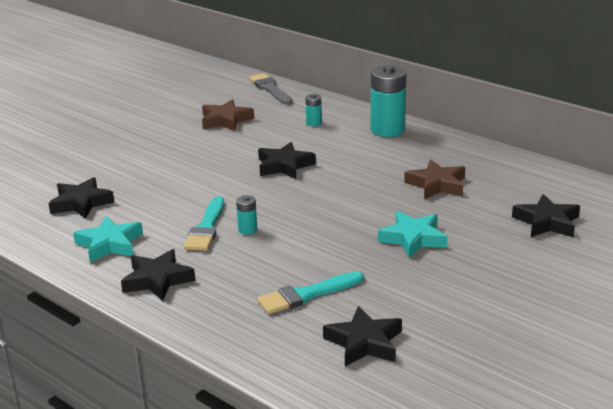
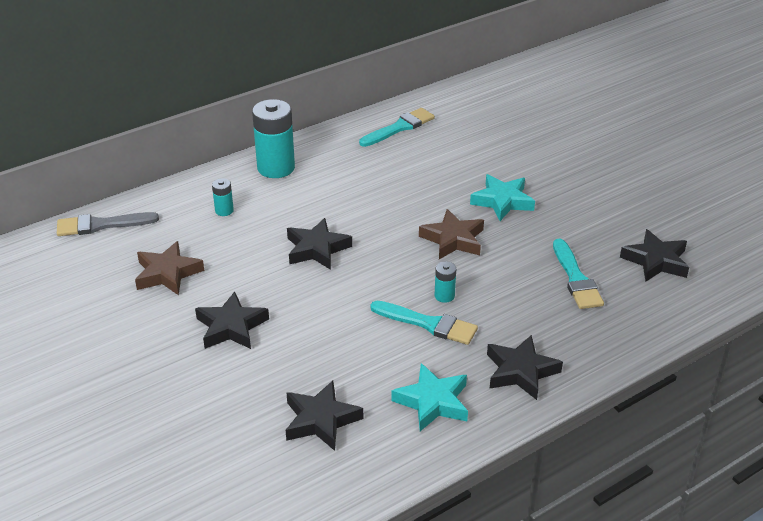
camera: 75 degrees left, 10 degrees up
(436, 185) = (410, 166): brown star -> brown star (453, 240)
(499, 169) = (399, 127): none -> turquoise brush
(547, 222) = (503, 130): black star -> black star (231, 327)

